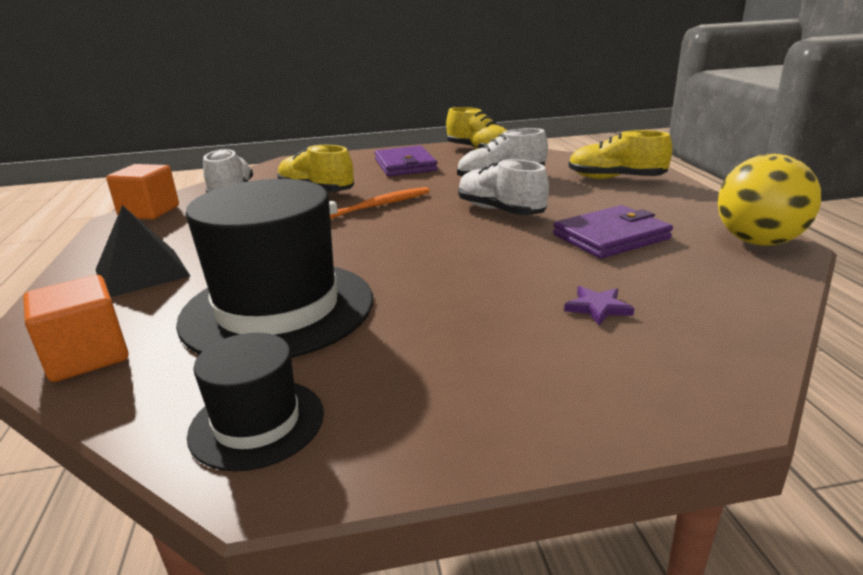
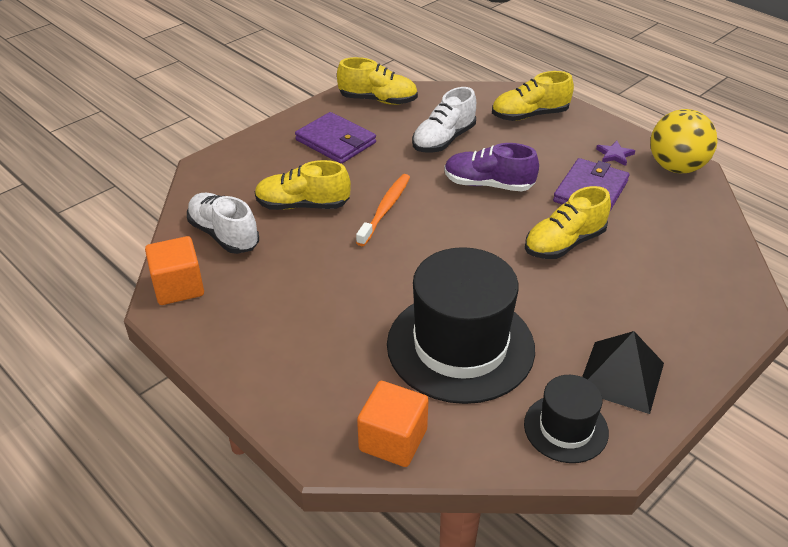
camera: 35 degrees left, 15 degrees up
(142, 272) = (301, 356): black pyramid -> black pyramid (621, 376)
(500, 211) = (488, 184): white shoe -> purple shoe
(518, 266) = (564, 243): none -> yellow shoe
(598, 308) = (644, 265): purple star -> purple star (614, 155)

